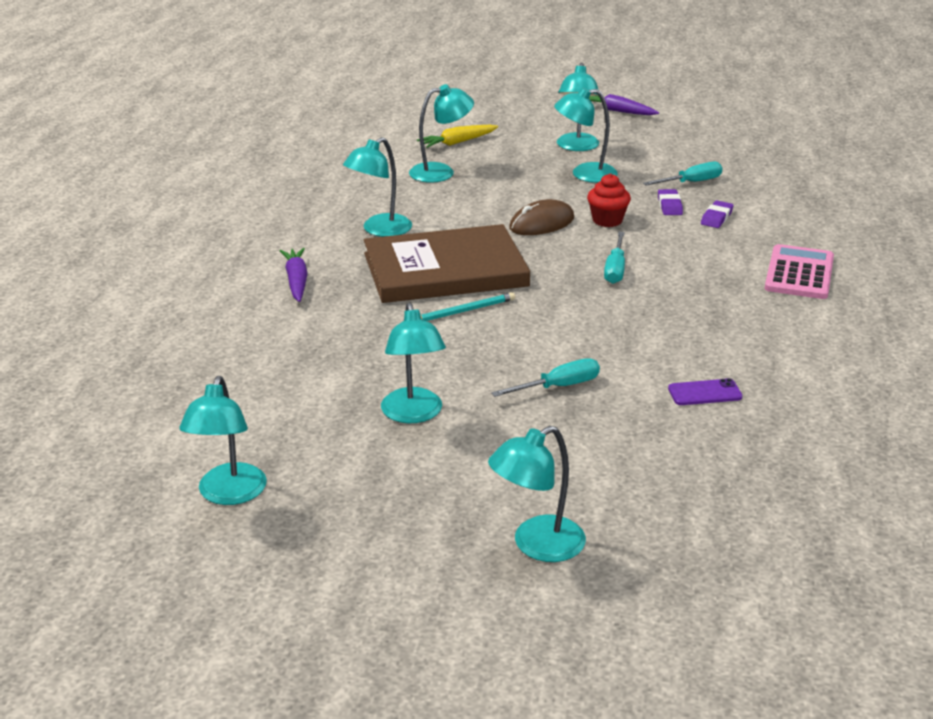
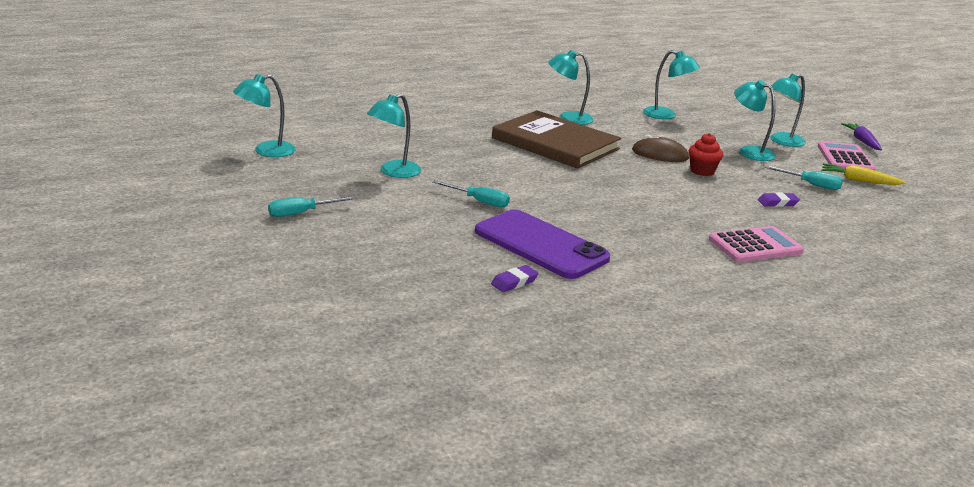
camera: 50 degrees right, 5 degrees down
(296, 281) = (478, 114): purple carrot -> none
(457, 142) = (712, 110): yellow carrot -> yellow carrot (859, 180)
(463, 311) = (518, 159): turquoise pencil -> none
(537, 545) = (312, 231): turquoise lamp -> none
(615, 269) = (644, 187): turquoise screwdriver -> turquoise screwdriver (302, 213)
(648, 138) = (845, 158): none -> pink calculator
(669, 206) = (762, 185): purple eraser -> purple eraser (514, 282)
(704, 393) = (540, 245): purple phone -> purple phone, size x2.49

